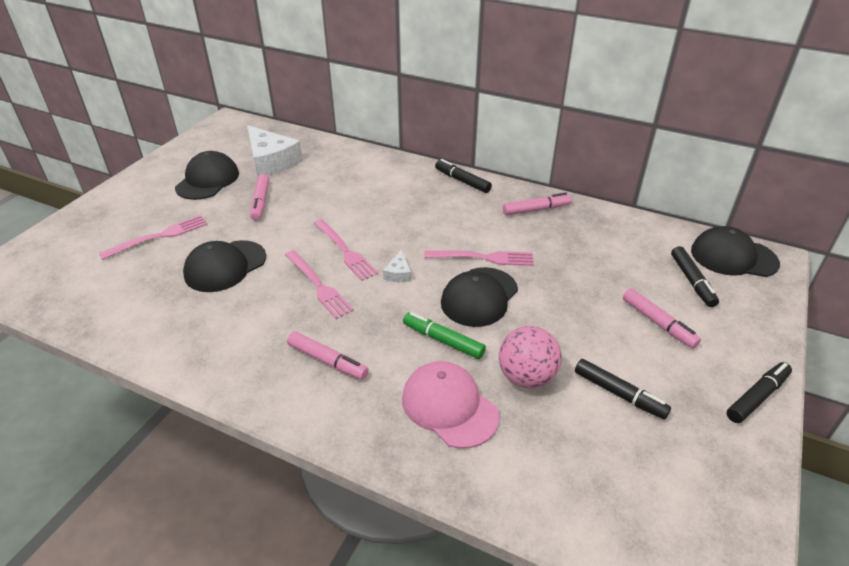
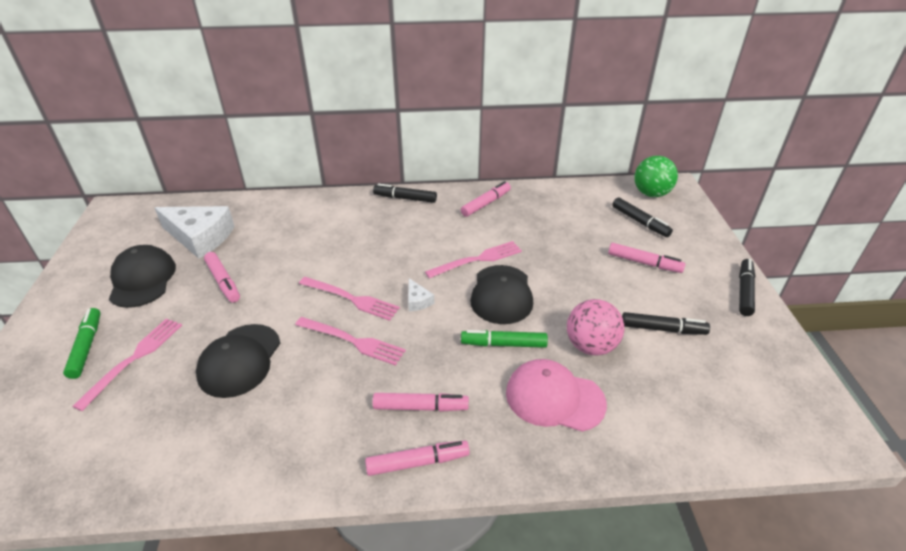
camera: 30 degrees left, 0 degrees up
(137, 216) = (86, 347): none -> green marker
(289, 402) = (418, 462): none -> pink marker
(733, 257) = (651, 193): black cap -> green ball

